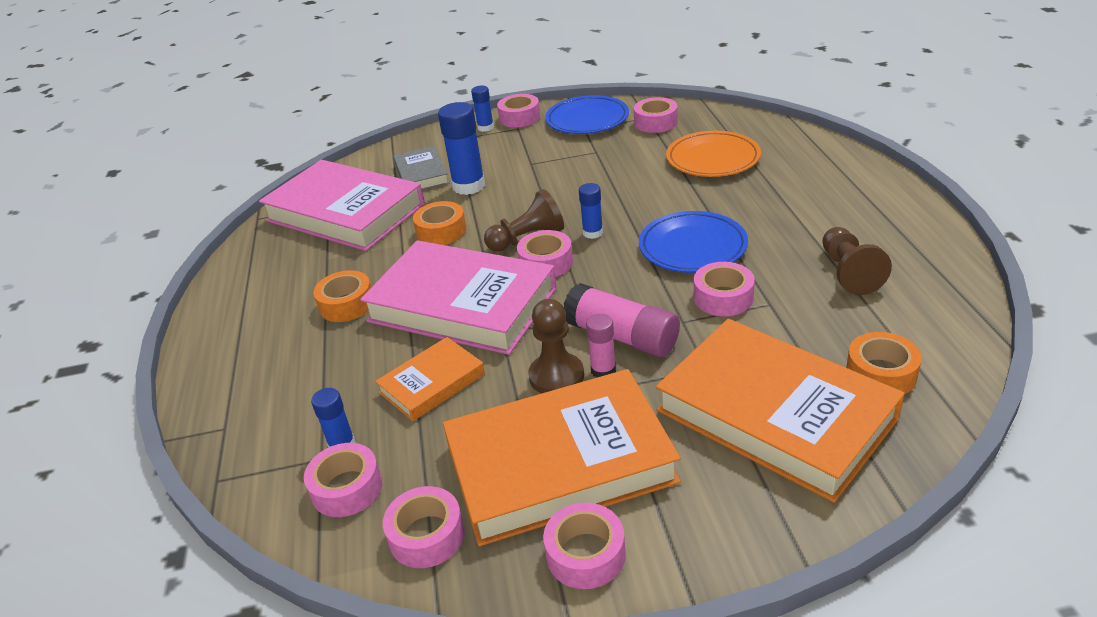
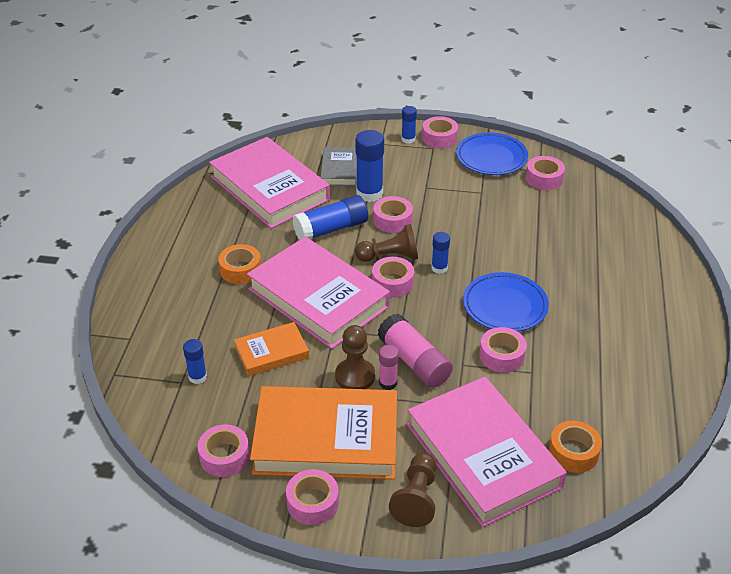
camera: 15 degrees right, 5 degrees up
(347, 488) = (189, 408): pink tape -> pink tape (392, 220)
(441, 231) = (331, 229): orange tape -> blue glue stick
(713, 159) = (568, 230): orange plate -> none
(775, 414) = (483, 455): orange book -> pink book
(849, 273) = (605, 367): brown pawn -> brown pawn (416, 498)

